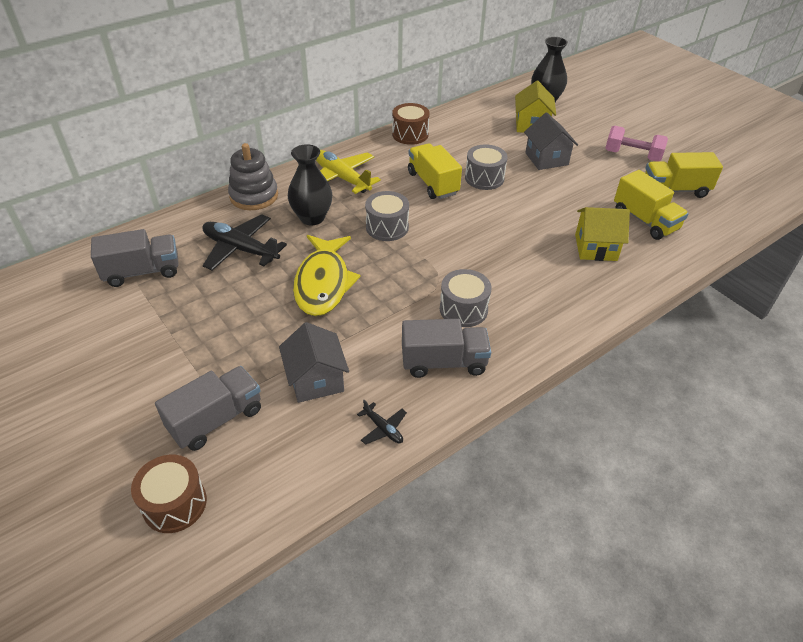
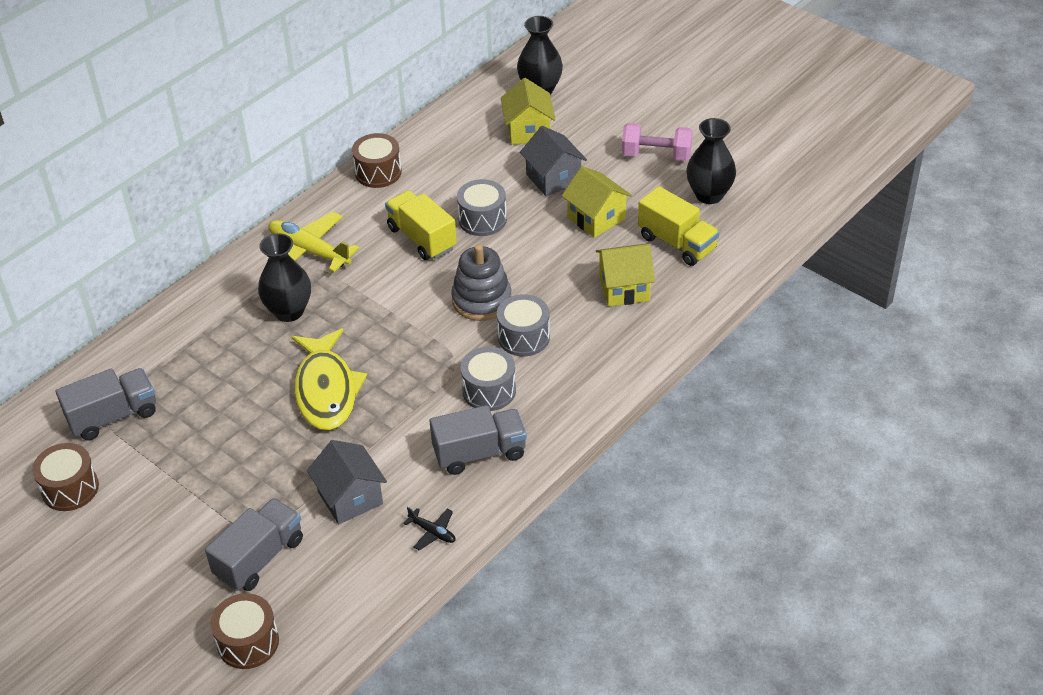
camera: 10 degrees left, 0 degrees up
(81, 323) = (70, 488): none -> brown drum
(240, 249) = (217, 367): black plane -> none
(254, 196) = (209, 295): grey stacking toy -> grey stacking toy (481, 300)
(387, 227) = (381, 307): grey drum -> grey drum (523, 337)
(578, 191) = (596, 218): none -> yellow house
(675, 190) = (709, 195): yellow truck -> black vase

